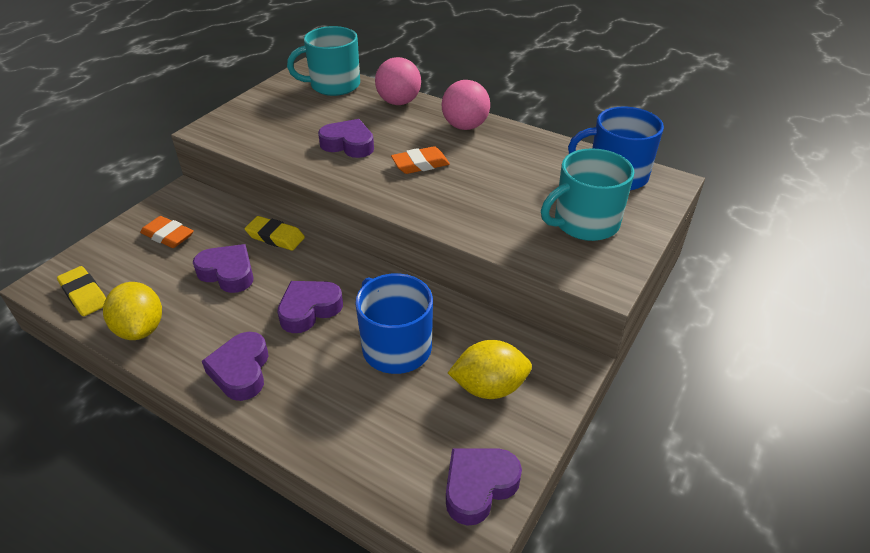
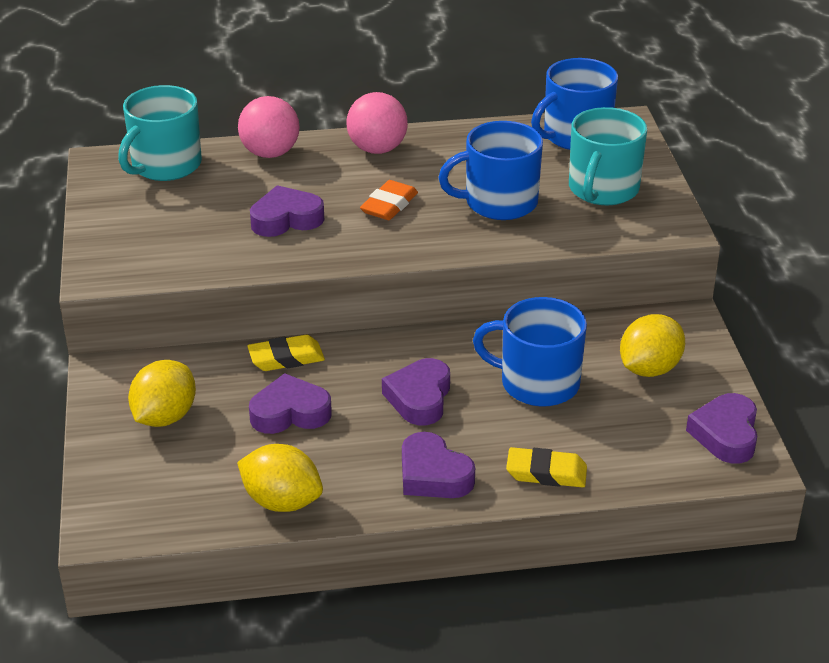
camera: 40 degrees left, 5 degrees down
(84, 294) = (168, 512): yellow eraser -> yellow eraser (546, 473)
(168, 236) = (165, 417): orange eraser -> yellow lemon
(494, 196) = (499, 202): none -> blue mug

